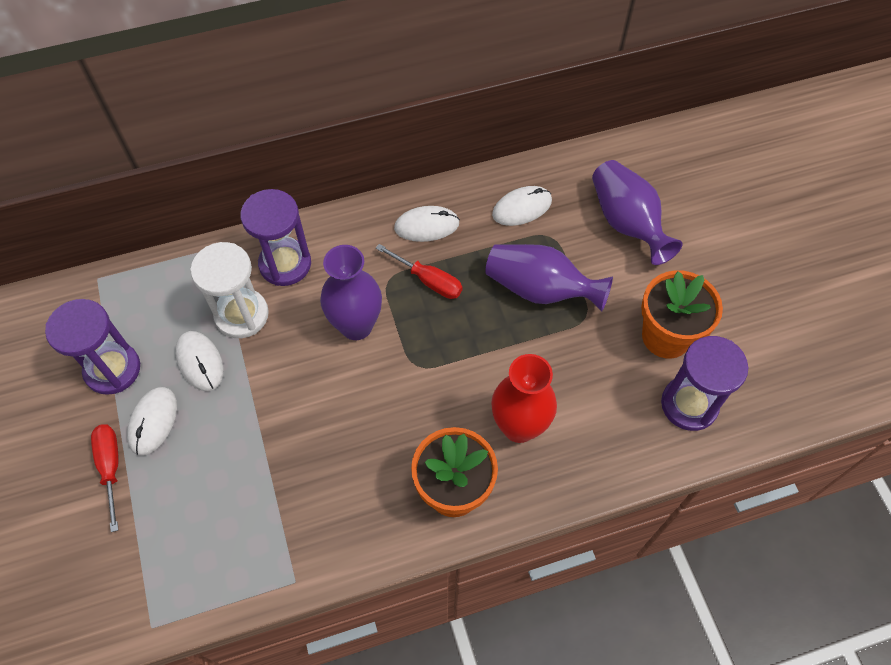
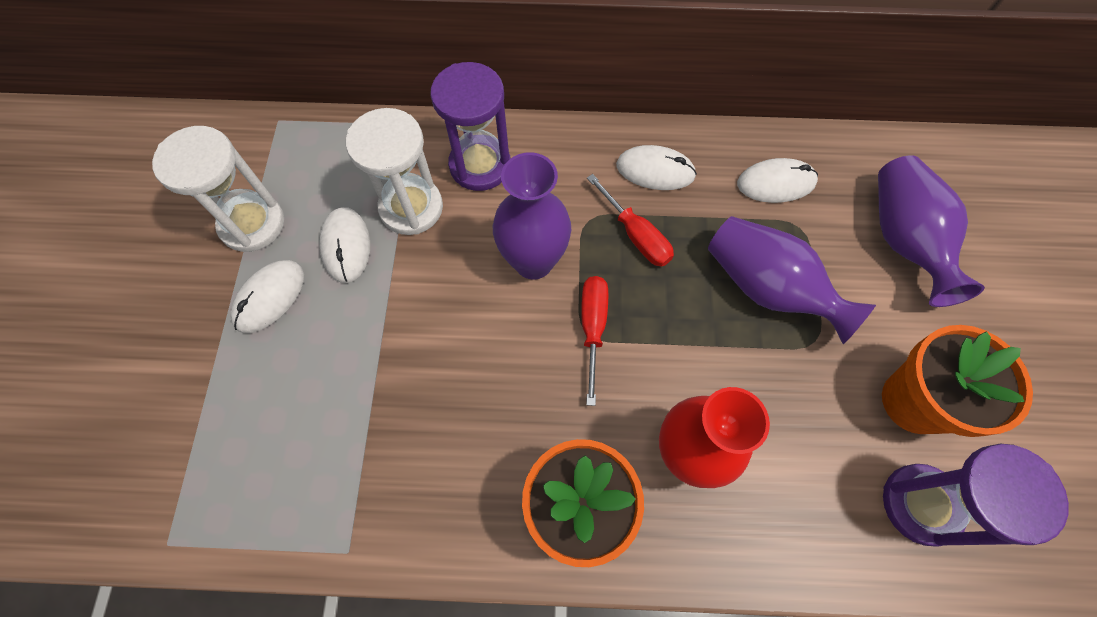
camera: 20 degrees right, 5 degrees up
(111, 468) = (204, 335): red screwdriver -> red screwdriver (593, 328)
(112, 369) = (252, 224): purple hourglass -> white hourglass

